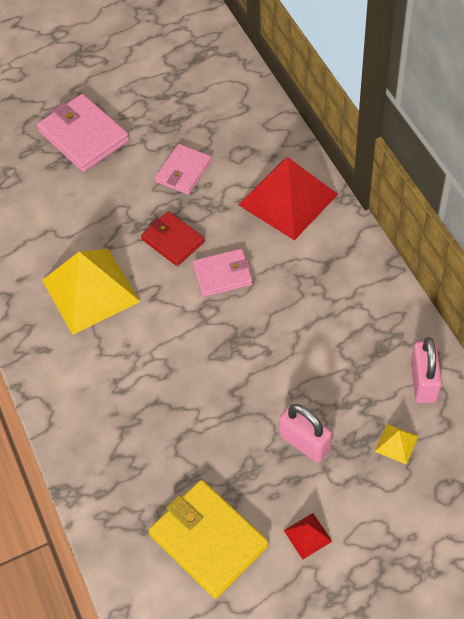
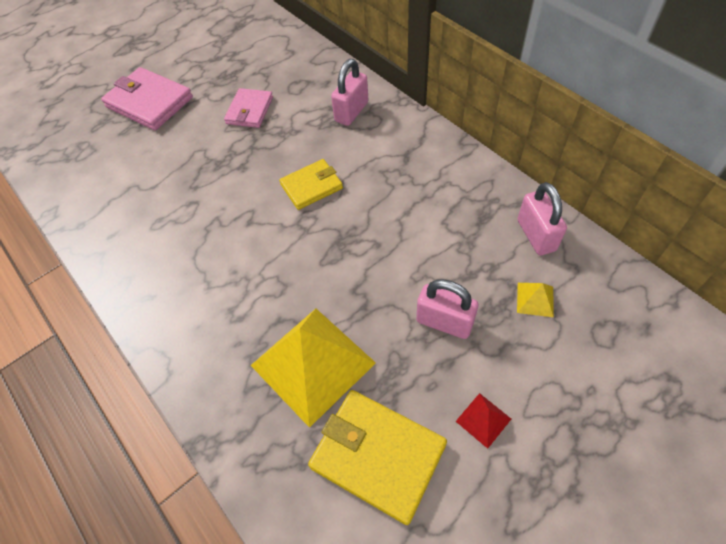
camera: 15 degrees left, 0 degrees up
(90, 290) = (184, 230): yellow pyramid -> yellow pyramid (312, 364)
(173, 240) = (255, 168): red wallet -> none
(222, 275) = (311, 186): pink wallet -> yellow wallet
(288, 199) = (351, 112): red pyramid -> pink padlock

